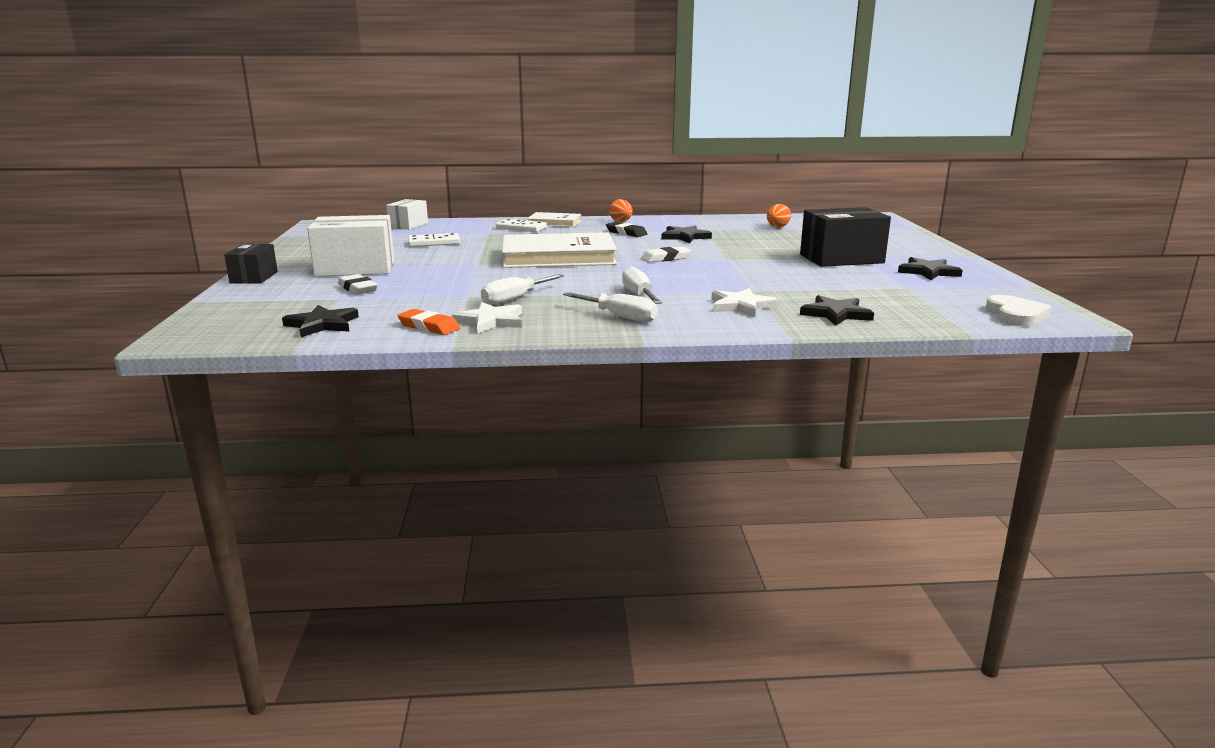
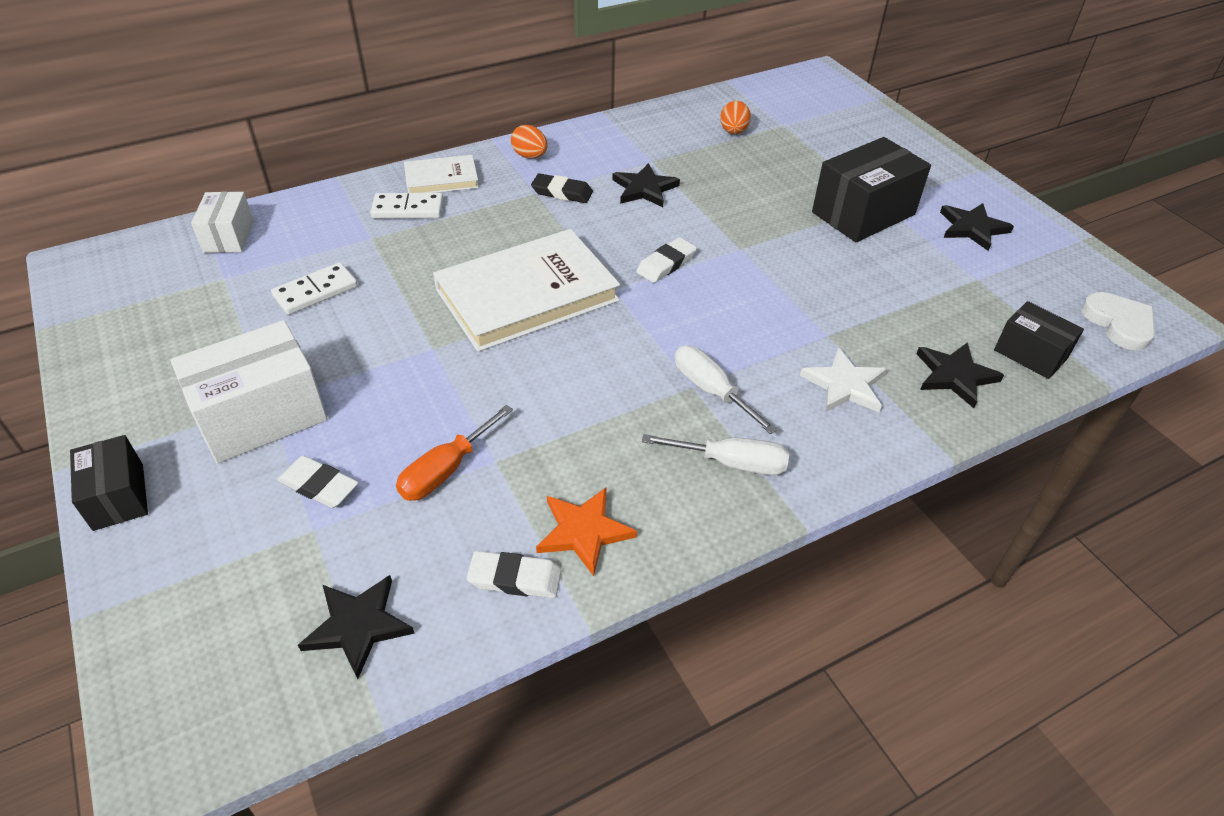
camera: 25 degrees left, 25 degrees up
(429, 327) = (515, 578): orange eraser -> white eraser
(434, 294) = (445, 470): none -> orange screwdriver
(491, 321) = (584, 531): white star -> orange star
(514, 299) = (565, 450): white screwdriver -> none
(914, 315) = (1030, 354): none -> black box

